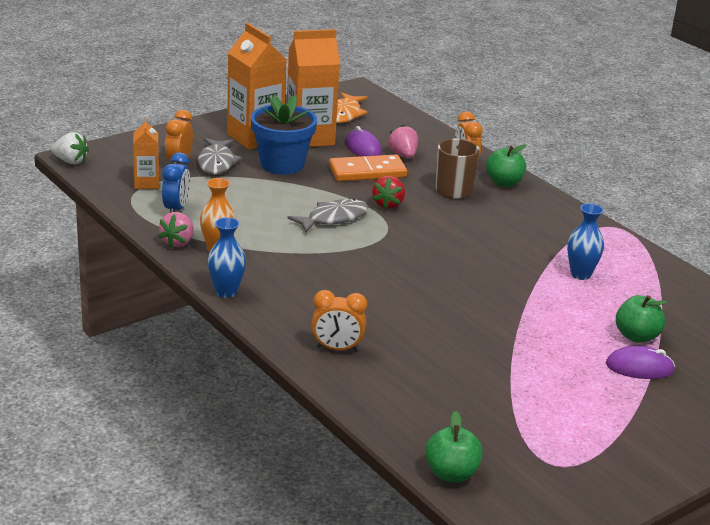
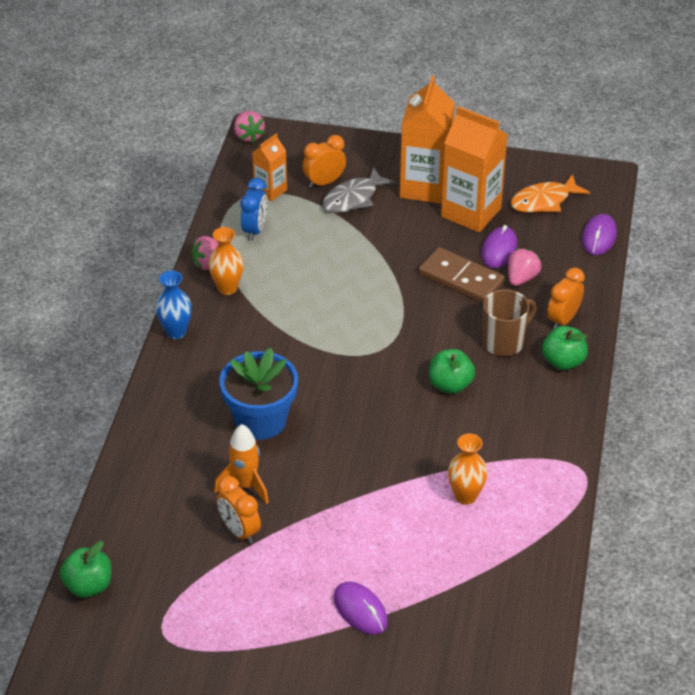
camera: 50 degrees right, 15 degrees up
(71, 161) = (248, 136): white strawberry -> pink strawberry
(176, 209) = (255, 230): blue clock -> blue clock turned 45 degrees counterclockwise
(282, 164) = (402, 229): blue flower pot -> blue flower pot (260, 420)
(333, 218) = (357, 311): grey fish -> none
(337, 348) = (173, 433): orange clock -> orange clock (239, 531)
(367, 172) = (461, 278): orange domino -> brown domino
(388, 204) = (423, 323): red strawberry -> none
(409, 117) = (599, 237): none -> purple mouse
(443, 348) = (245, 485): none -> orange rocket
(580, 274) = (465, 496): blue vase -> orange vase
(636, 336) = (408, 583): green apple -> green apple (450, 385)

